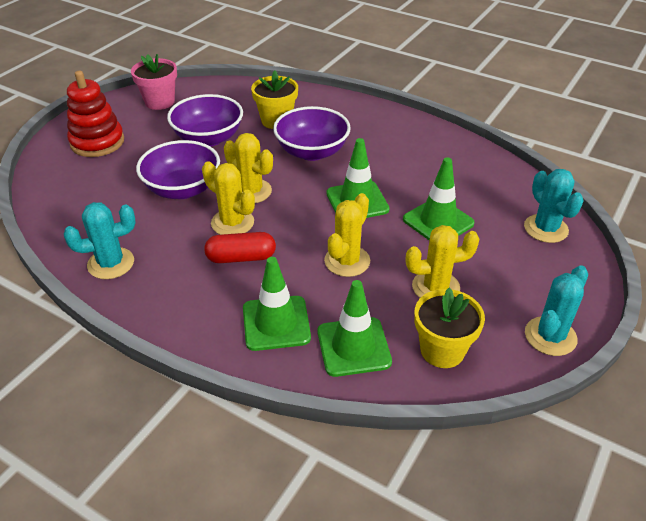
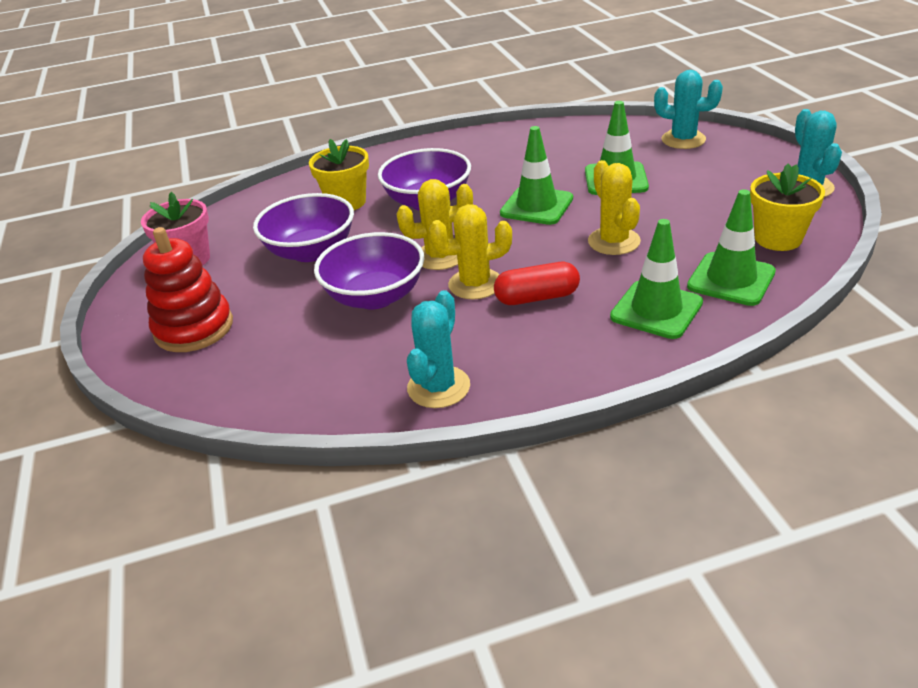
camera: 45 degrees left, 5 degrees down
(241, 258) = (537, 297): red capsule -> red capsule turned 45 degrees clockwise
(435, 287) = (698, 212): yellow cactus -> none

